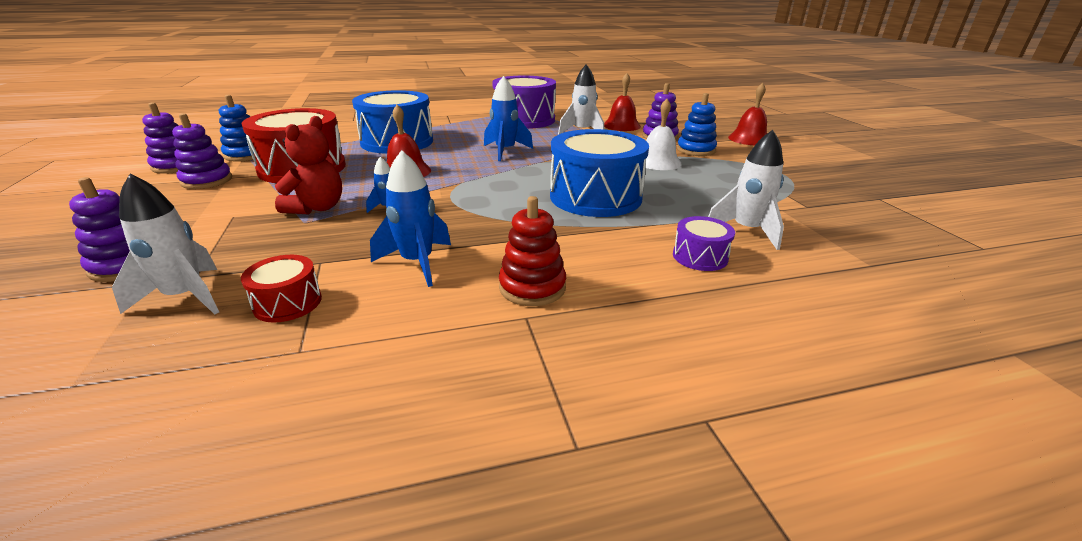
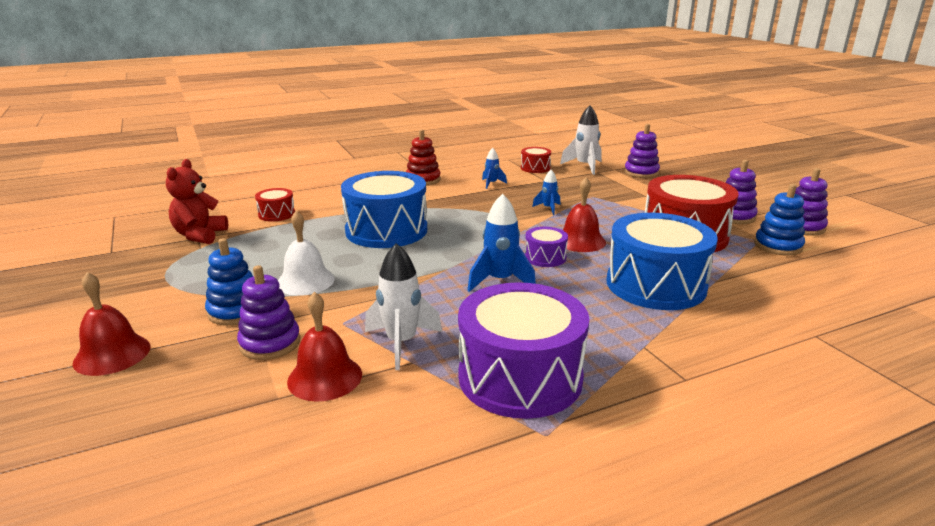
camera: 170 degrees right, 5 degrees down
(317, 208) = (600, 204): red teddy bear -> red teddy bear (200, 235)
(417, 263) = (491, 184): blue rocket -> blue rocket, size x0.56
(700, 257) = (323, 198): purple drum -> purple drum (545, 257)
(746, 231) = (276, 214): white rocket -> red drum

